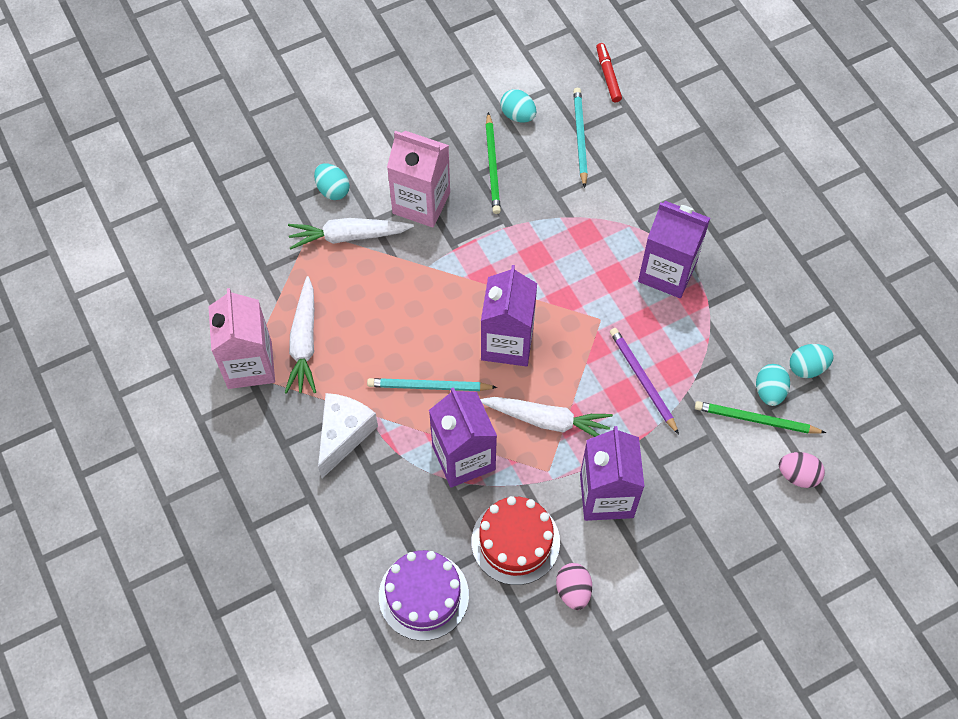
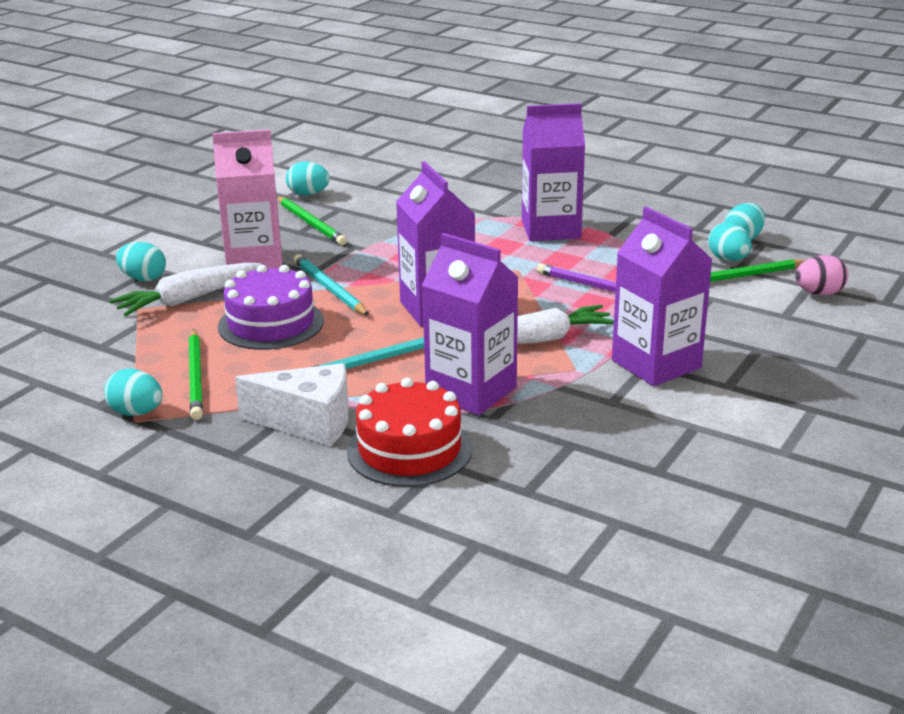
camera: 30 degrees left, 35 degrees down
(249, 365) = (136, 412): pink carton -> turquoise egg
(304, 342) = (196, 377): white carrot -> green pencil
(344, 435) = (308, 423): white cheese -> white cheese turned 105 degrees clockwise
(423, 595) = (534, 504): purple cake -> purple cake (271, 324)
(515, 541) = (596, 426): red cake -> red cake (409, 450)
(573, 590) = (702, 436): pink egg -> none
(580, 137) = (383, 190): turquoise pencil -> turquoise pencil (329, 289)
(608, 76) = (375, 158): red marker -> none

